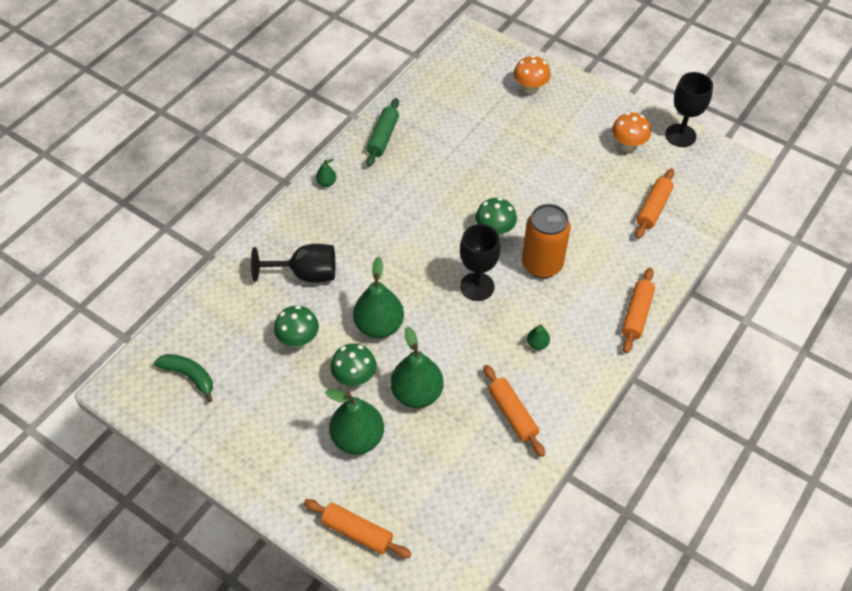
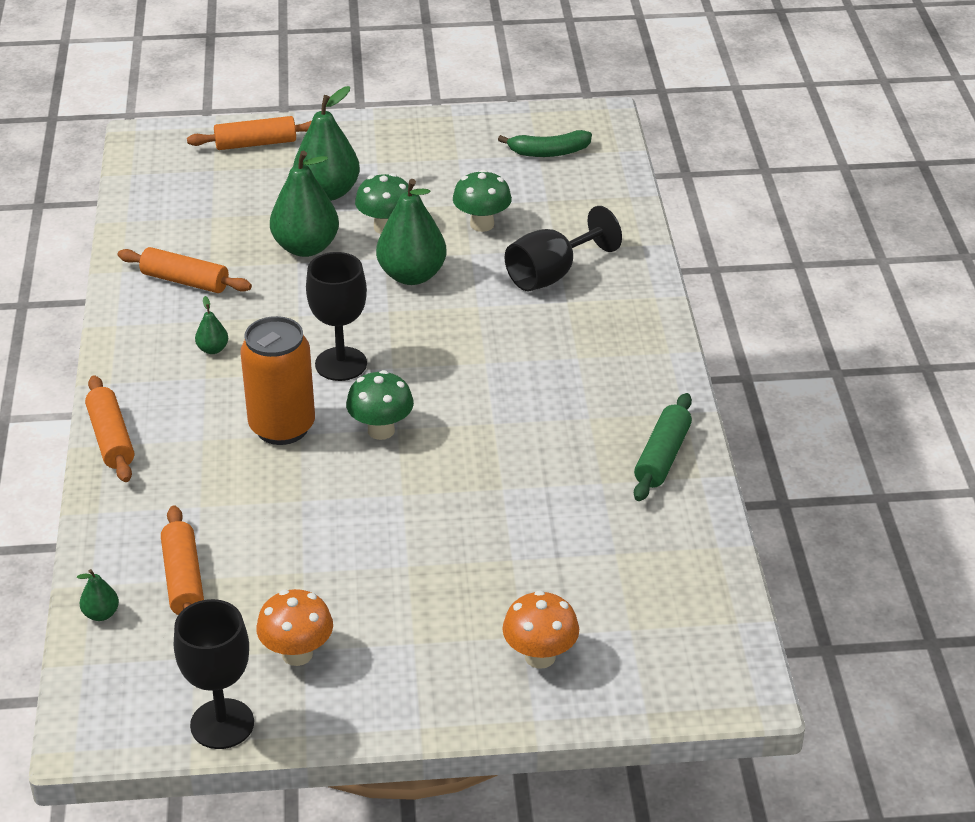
camera: 140 degrees right, 15 degrees down
(326, 183) = (656, 366): green pear -> green pear (101, 614)
(383, 137) = (662, 457): green rolling pin -> green rolling pin turned 45 degrees clockwise

